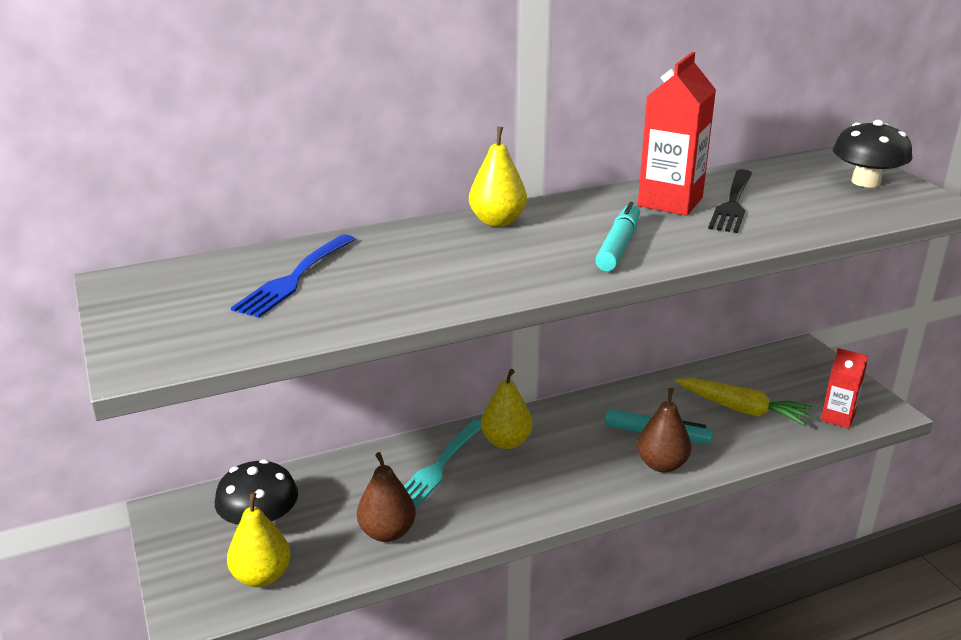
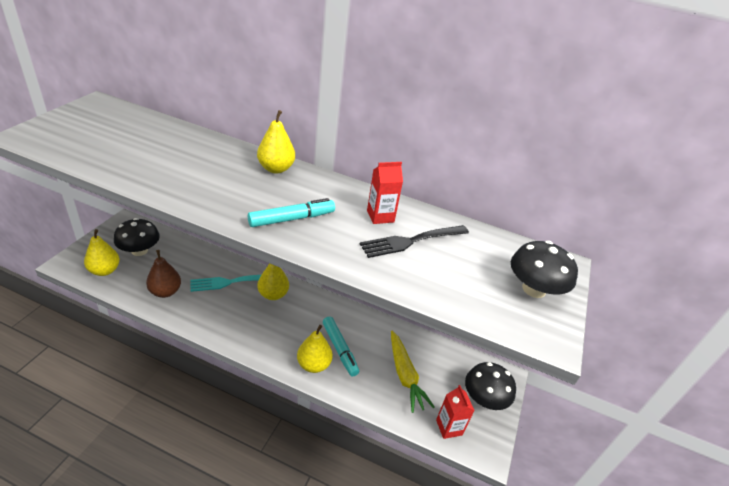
camera: 40 degrees right, 10 degrees up
(295, 277) = (144, 139): blue fork -> none
(661, 464) = (313, 364): brown pear -> yellow pear
(670, 202) = (380, 216): red carton -> red carton, size x0.60
(820, 377) = (484, 398): none -> black mushroom

